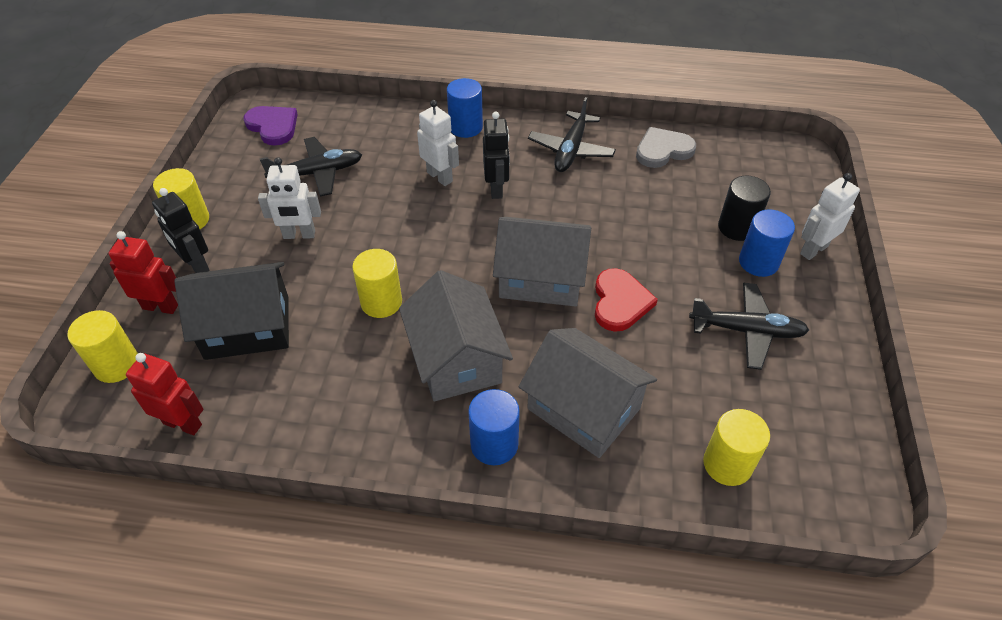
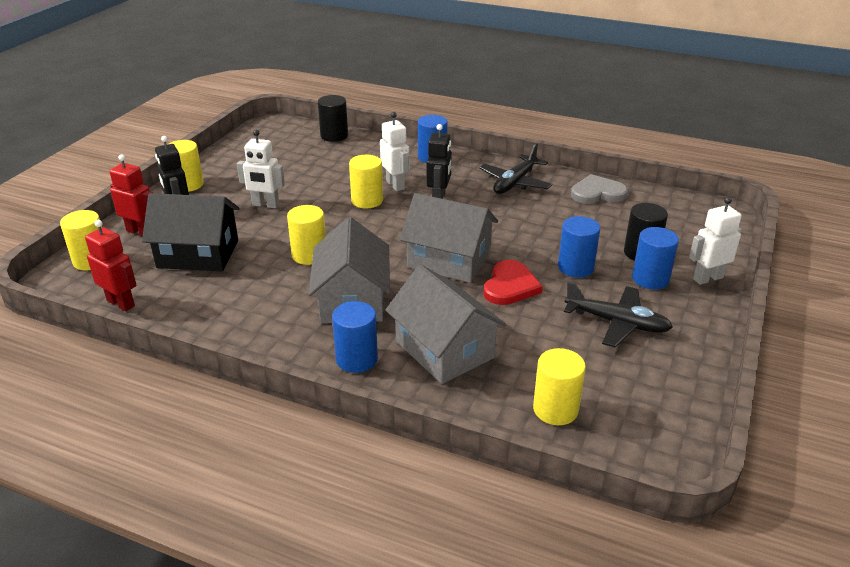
camera: 15 degrees right, 15 degrees down
(273, 126) = (278, 138): purple heart -> none
(317, 173) = (298, 170): black plane -> none
(339, 112) = (334, 136): none -> black cylinder
(416, 206) = (367, 200): none -> yellow cylinder
(678, 261) = (575, 267): none -> blue cylinder

